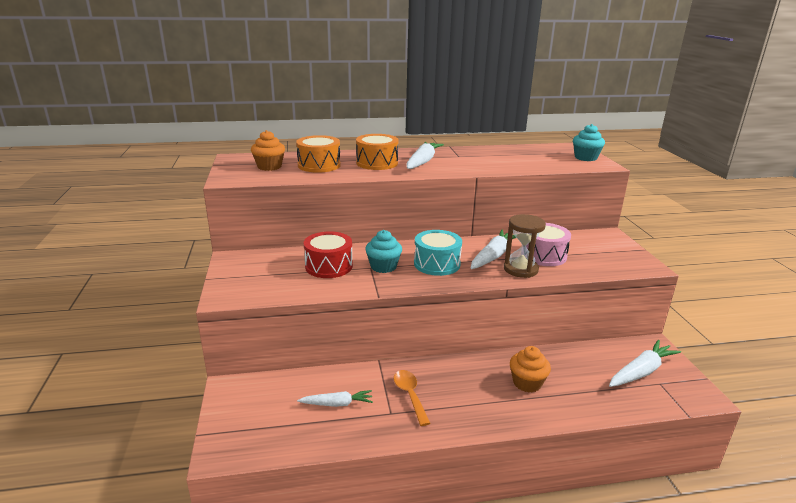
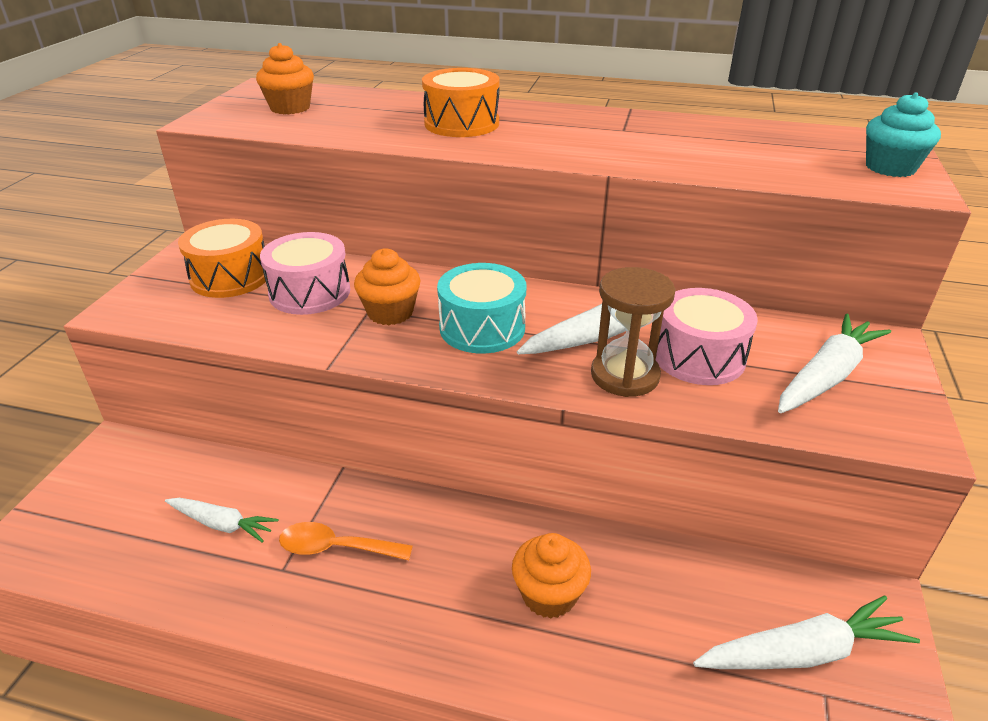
camera: 25 degrees right, 10 degrees up
(319, 165) = (365, 115): orange drum -> orange drum (230, 277)
(329, 266) = (310, 292): red drum -> pink drum
(383, 267) = (390, 312): turquoise cupcake -> orange cupcake
(410, 395) = (336, 548): orange spoon -> orange spoon turned 90 degrees counterclockwise
(422, 162) = (543, 132): white carrot -> white carrot (826, 376)

